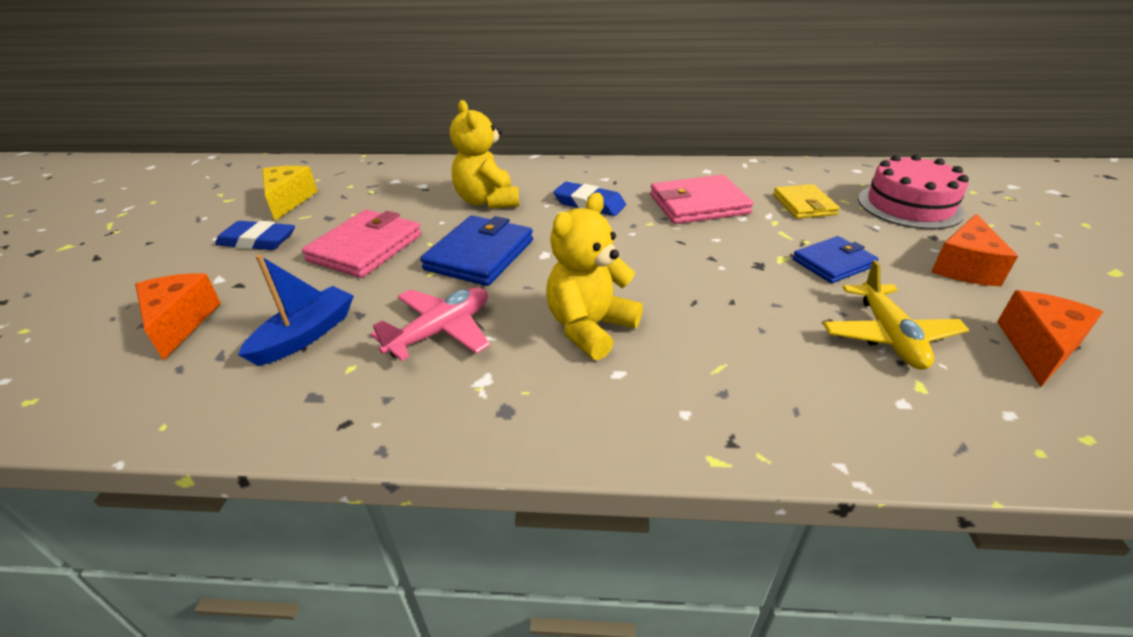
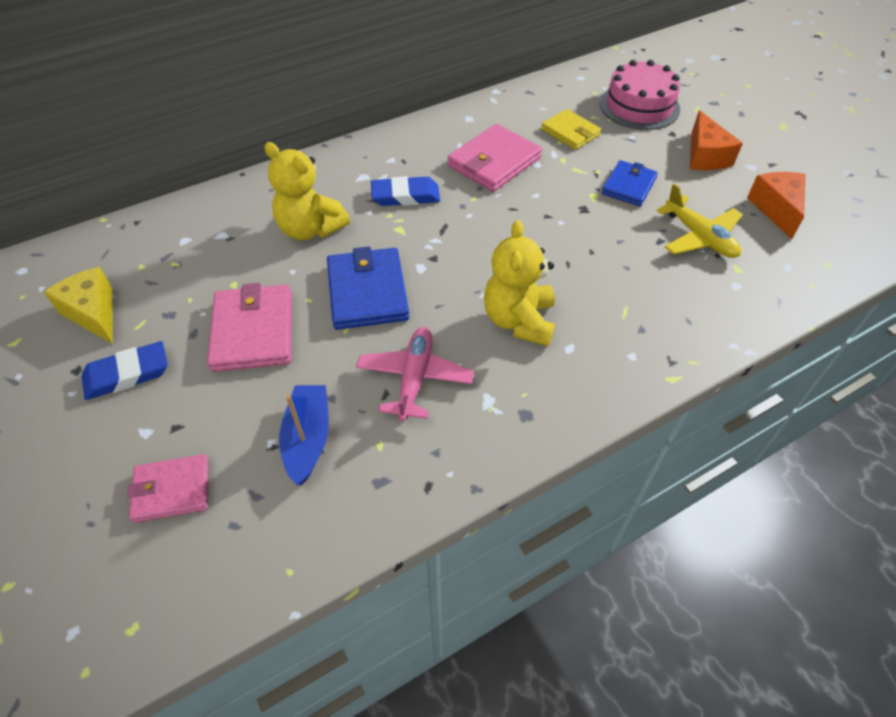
camera: 35 degrees left, 15 degrees up
(180, 323) = (172, 490): orange cheese -> pink wallet

